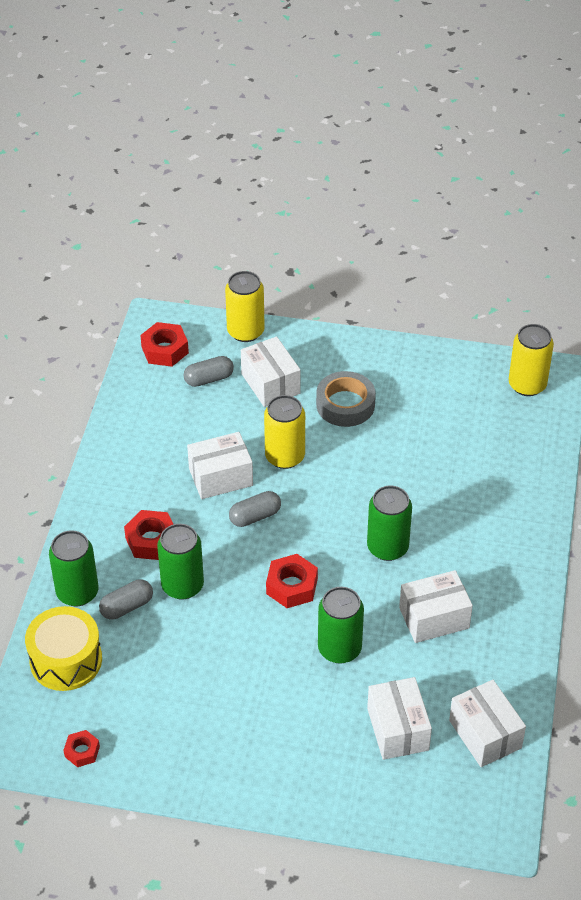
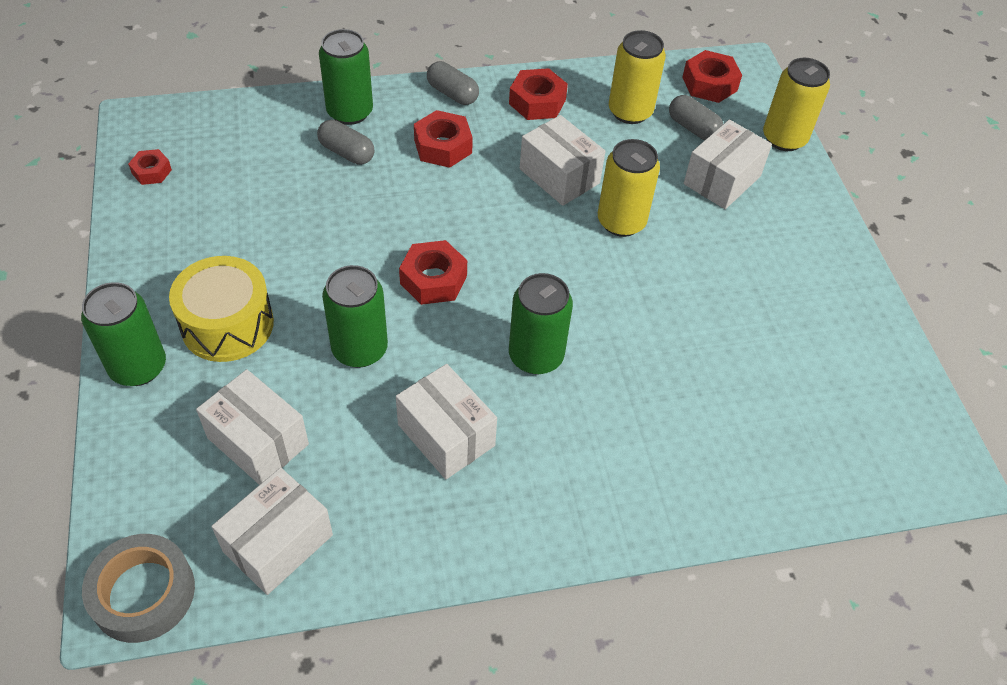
camera: 65 degrees right, 5 degrees up
(66, 660) = (262, 128): yellow drum -> yellow drum (227, 324)
(130, 463) = (537, 102): none -> red nut
(182, 586) = (393, 187): green can -> green can (138, 367)
(255, 516) = (519, 220): grey capsule -> grey capsule (452, 94)
(345, 404) = (736, 255): grey tape -> grey tape (143, 593)
(398, 729) = (258, 441): white box -> white box turned 75 degrees clockwise
(527, 385) = (906, 442): yellow can -> yellow can (630, 112)

